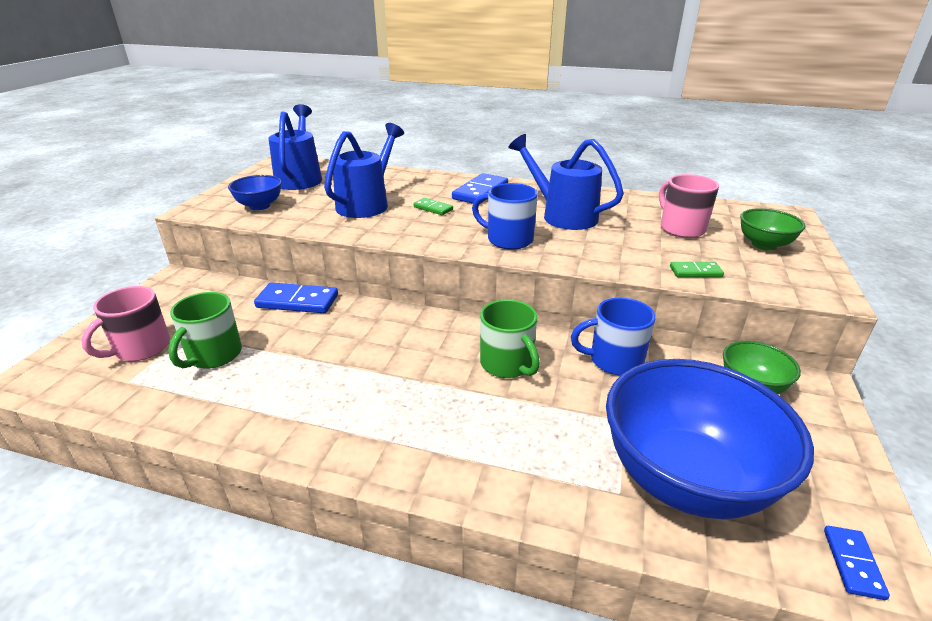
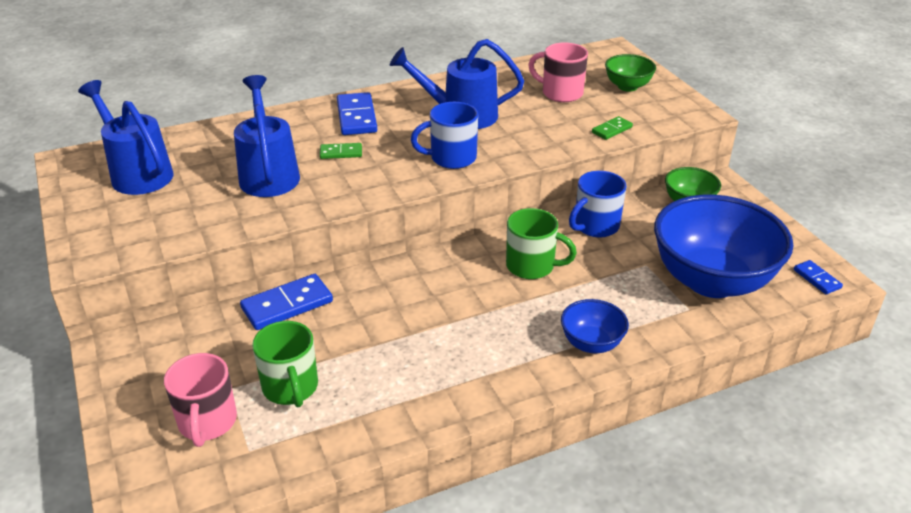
camera: 40 degrees left, 5 degrees up
(259, 206) = (156, 224): blue bowl -> blue bowl (591, 344)

